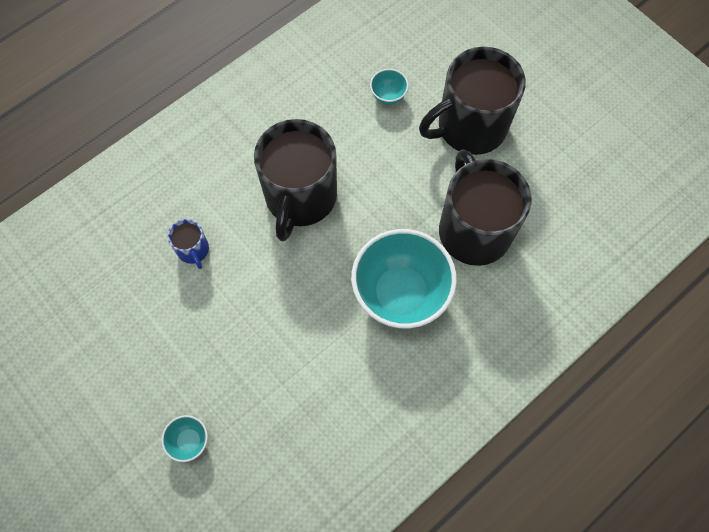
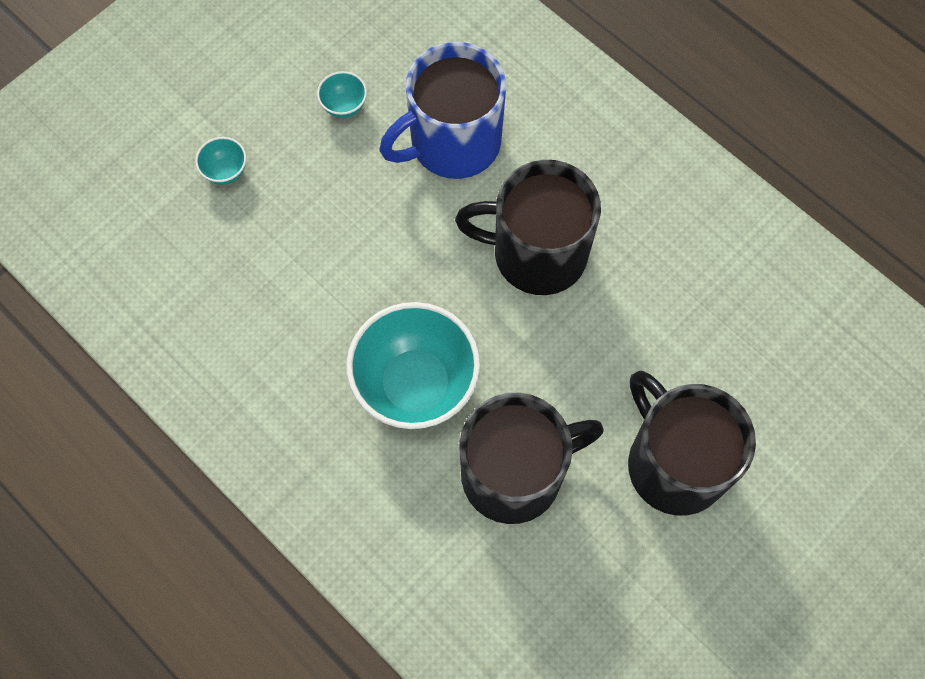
camera: 85 degrees right, 0 degrees up
(193, 250) = (453, 143): blue mug -> blue mug, size x2.28
(388, 96) = (707, 350): turquoise bowl -> turquoise bowl (344, 106)

